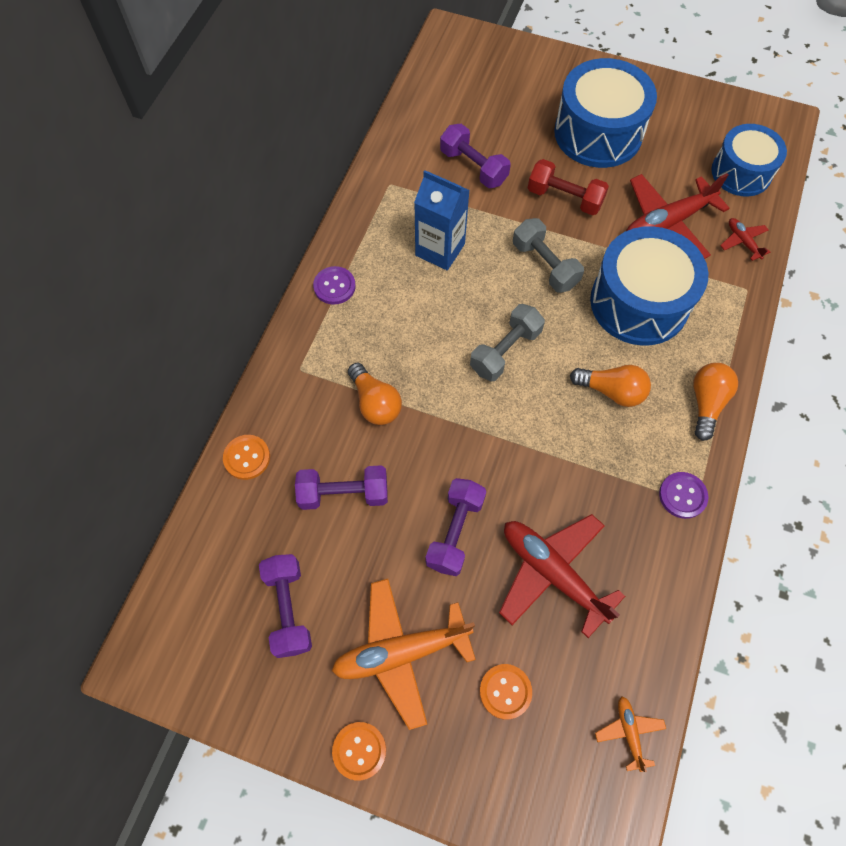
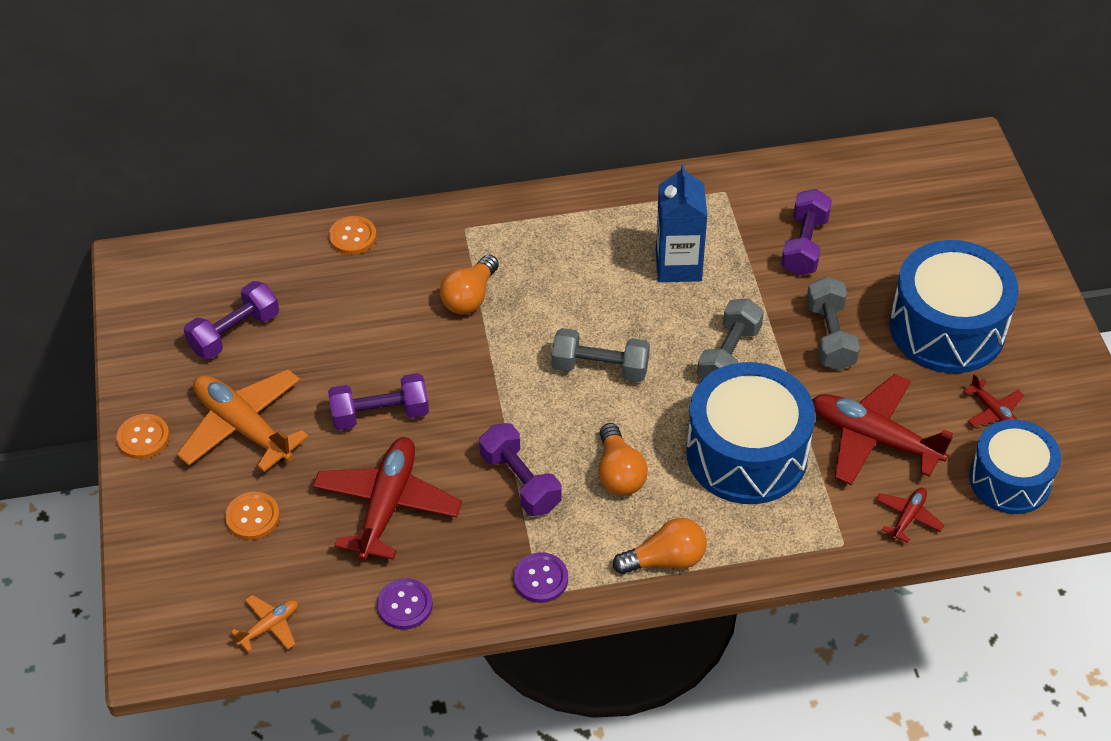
camera: 60 degrees right, 15 degrees down
(334, 286) = (572, 209): purple button -> purple button (405, 605)
(344, 493) = (364, 318): purple dumbbell -> purple dumbbell (520, 481)
(564, 198) = (830, 336): red dumbbell -> grey dumbbell
(681, 149) = (993, 411): none -> red plane

